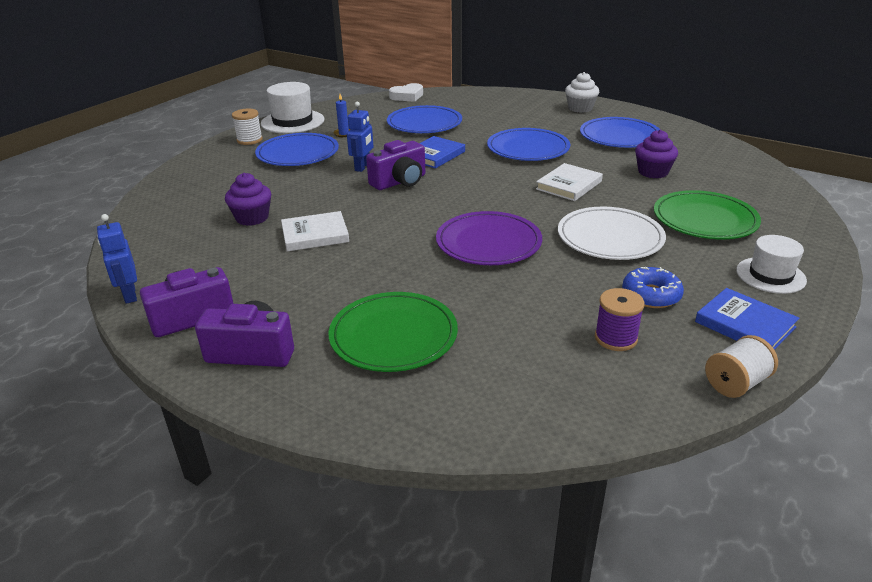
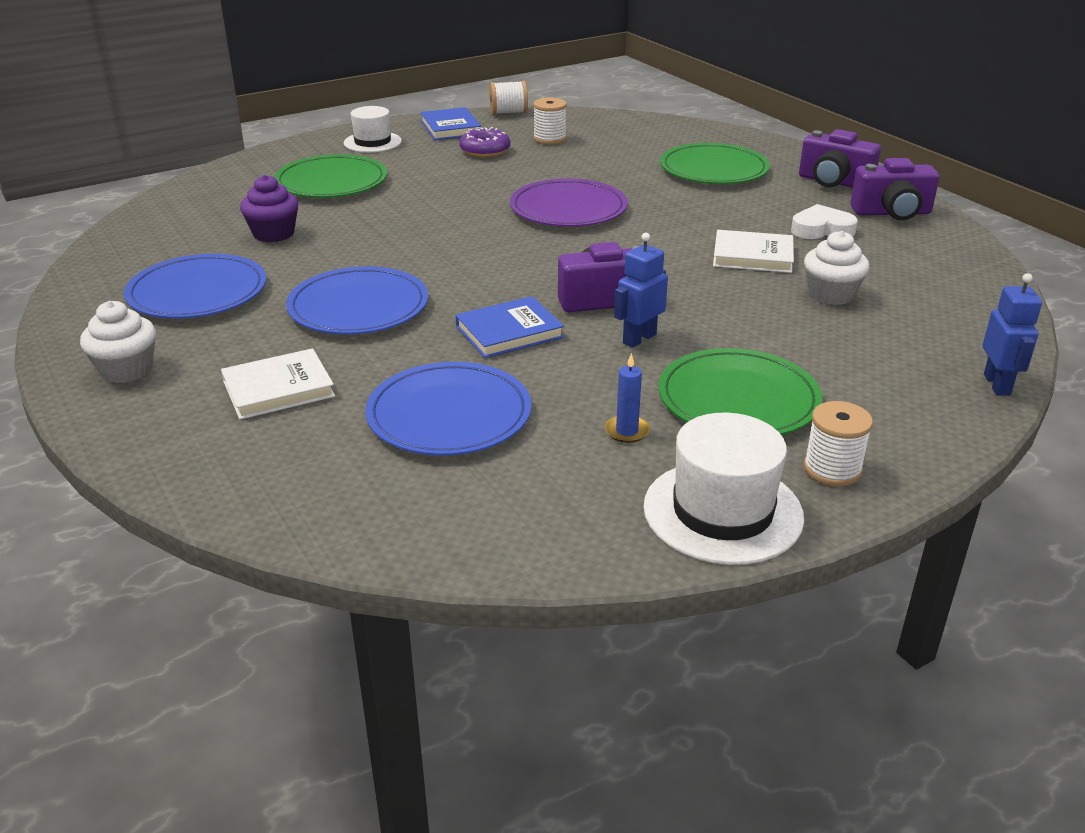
camera: 155 degrees left, 0 degrees up
(129, 295) = (965, 242): blue robot -> blue robot (997, 384)
(252, 218) = (831, 294): purple cupcake -> white cupcake
(298, 153) = (738, 399): blue plate -> green plate
(407, 96) = (387, 535): white heart -> white heart (821, 229)
(569, 185) = (397, 242): white book -> white book (278, 389)
(610, 237) = (447, 188): white plate -> none
(615, 338) = (549, 139): purple spool -> white spool
(651, 295) = (485, 151): blue donut -> purple donut

